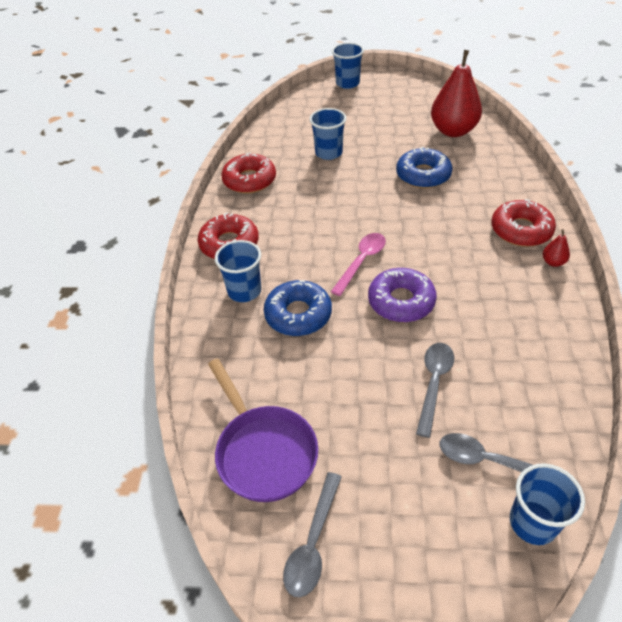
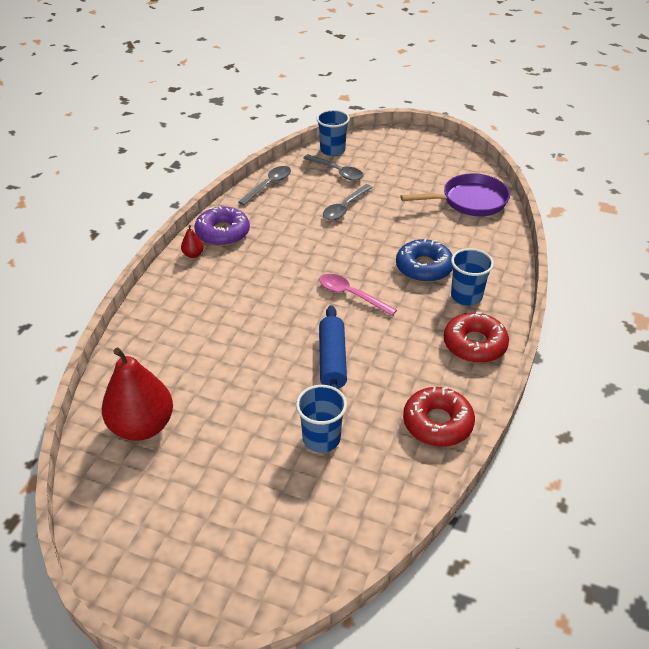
camera: 165 degrees left, 5 degrees down
(263, 451) = (470, 201): purple pan -> purple pan turned 90 degrees clockwise
(312, 543) = (450, 165): grey spoon -> grey spoon (269, 185)
(347, 83) = (214, 598): blue cup -> none
(348, 201) = (332, 360): none -> blue rolling pin
(362, 261) = (351, 295): pink spoon -> pink spoon turned 75 degrees clockwise
(401, 301) = (336, 257): purple donut -> purple donut (222, 233)
(423, 175) = (231, 369): blue donut -> none
(521, 230) = (191, 285): red donut -> none

